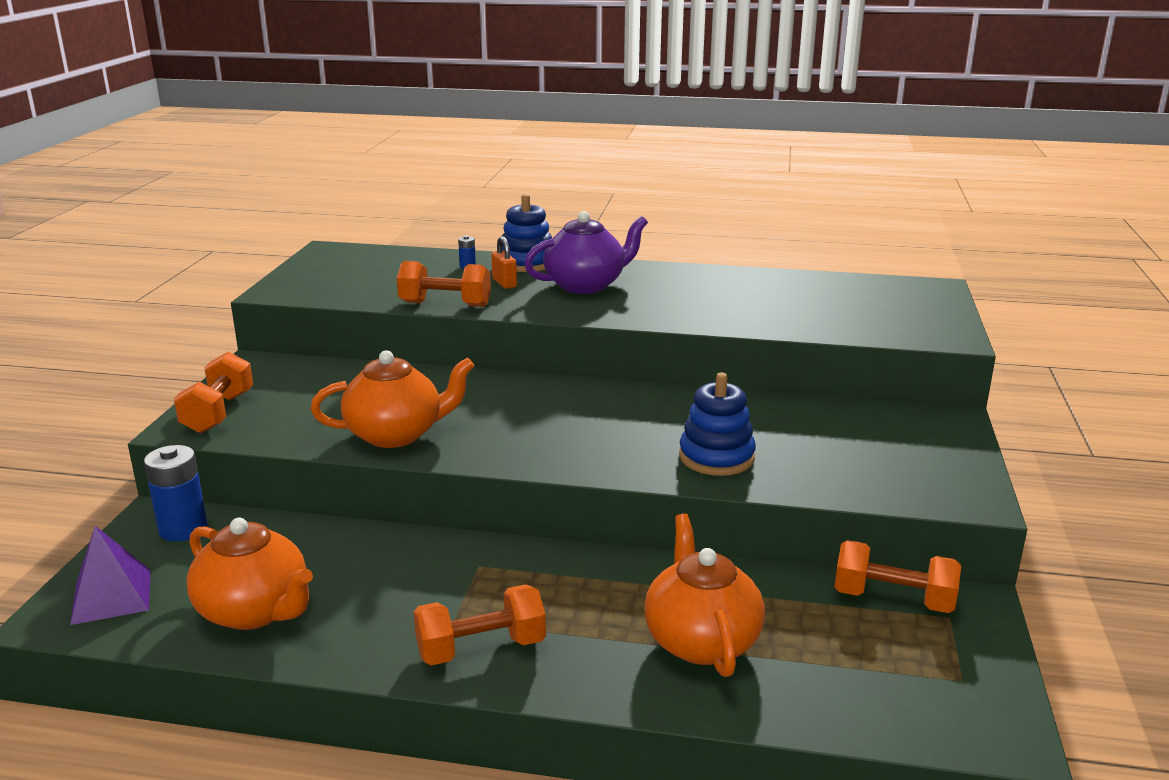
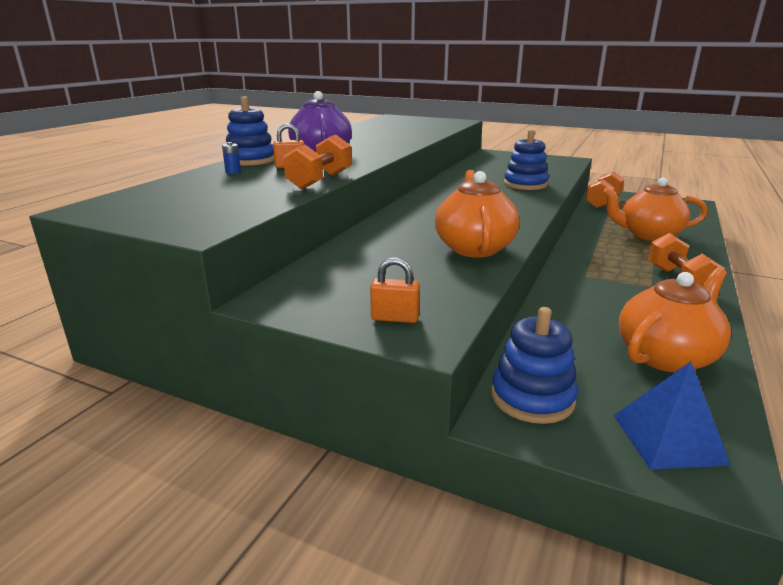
camera: 75 degrees left, 0 degrees up
(112, 596) = (668, 438): purple pyramid -> blue pyramid
(183, 529) = (532, 397): blue battery -> blue stacking toy
(218, 413) = (395, 318): orange dumbbell -> orange padlock

